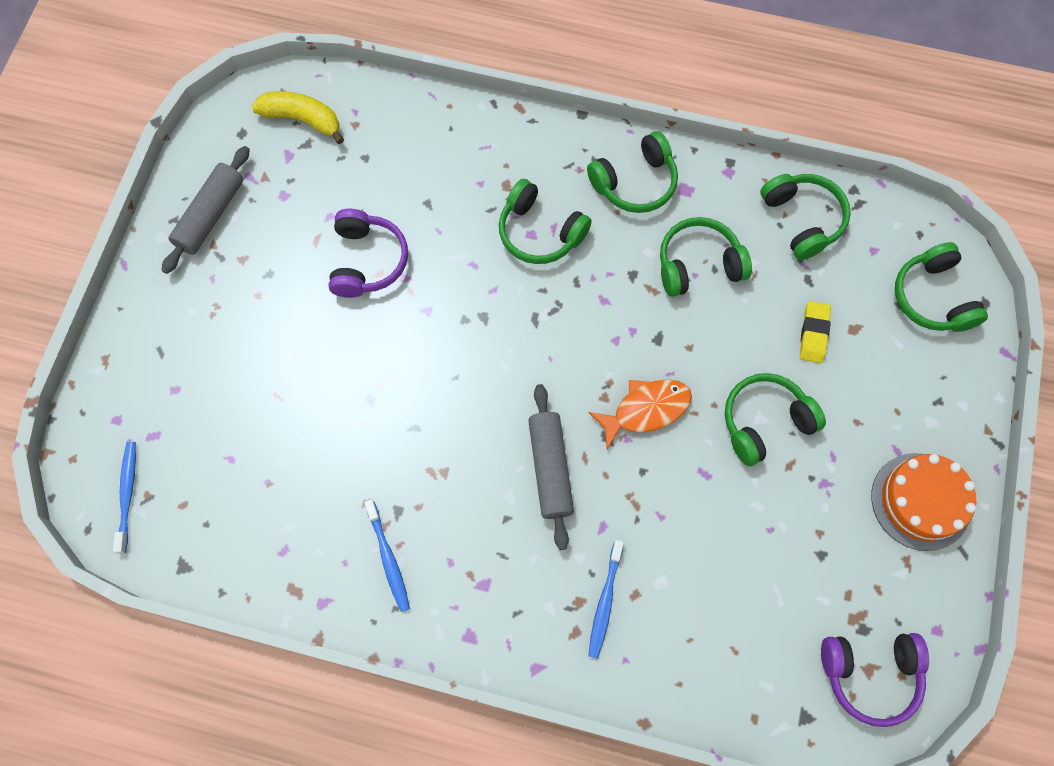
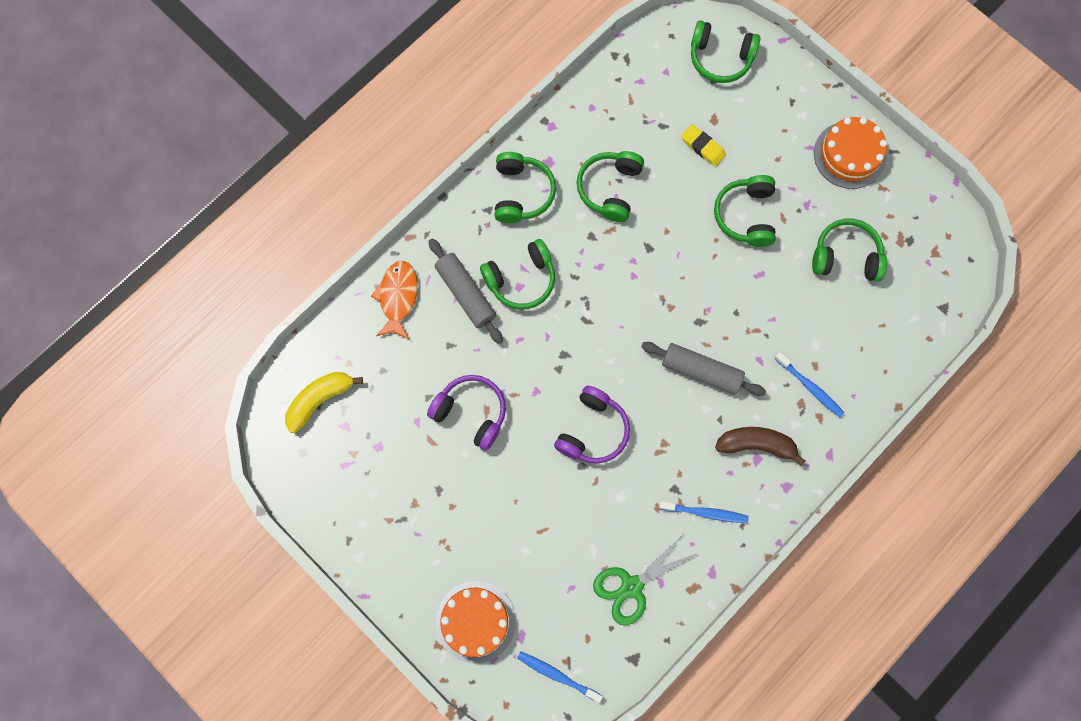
camera: 60 degrees left, 5 degrees up
(147, 382) = (475, 621): none -> orange cake
(211, 215) = (362, 510): grey rolling pin -> grey rolling pin (466, 294)
(262, 521) = (631, 587): none -> green scissors
(500, 575) = (756, 445): none -> brown banana
(646, 410) = (695, 285): orange fish -> orange fish (398, 297)
(802, 220) = (617, 102): green headphones -> green headphones (846, 256)
(870, 674) = (938, 254): purple headphones -> purple headphones (592, 430)

